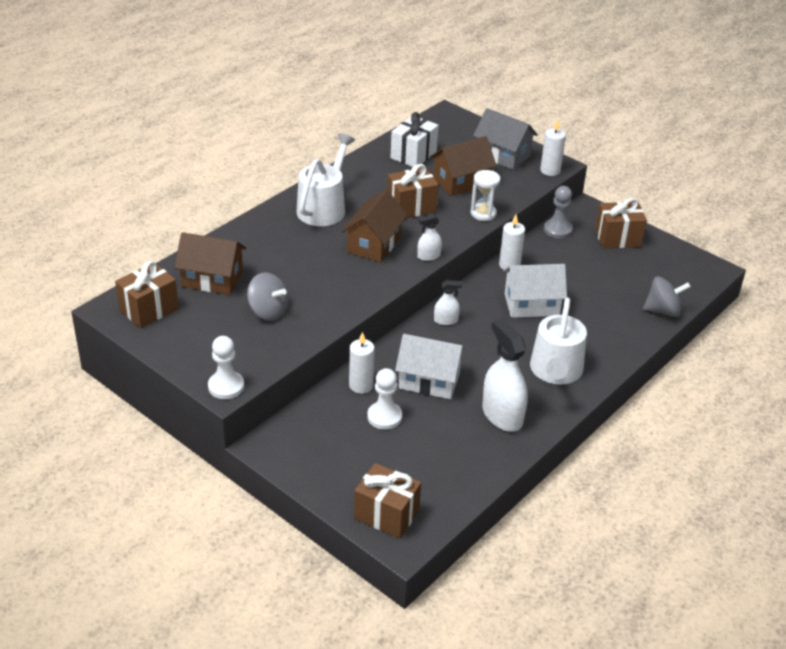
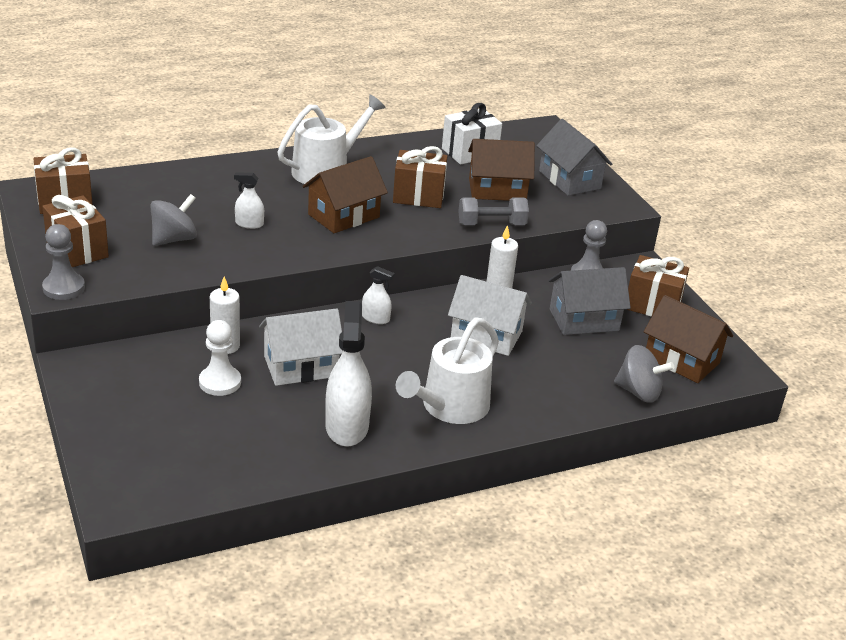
camera: 25 degrees right, 5 degrees down
(212, 279) = (151, 196): brown house -> brown house (681, 360)
(226, 386) = (63, 288): white pawn -> grey pawn
(268, 311) = (174, 239): grey spinning top -> grey spinning top turned 105 degrees counterclockwise
(386, 515) = (128, 472): brown gift -> brown gift (77, 250)
(428, 256) = (391, 243): white spray bottle -> white spray bottle (249, 224)
(429, 380) = (301, 366): white house -> white house turned 60 degrees counterclockwise
(483, 214) = (491, 224): white hourglass -> grey dumbbell
(550, 170) = (610, 208): white candle -> none
(584, 267) = (584, 320): none -> grey house

